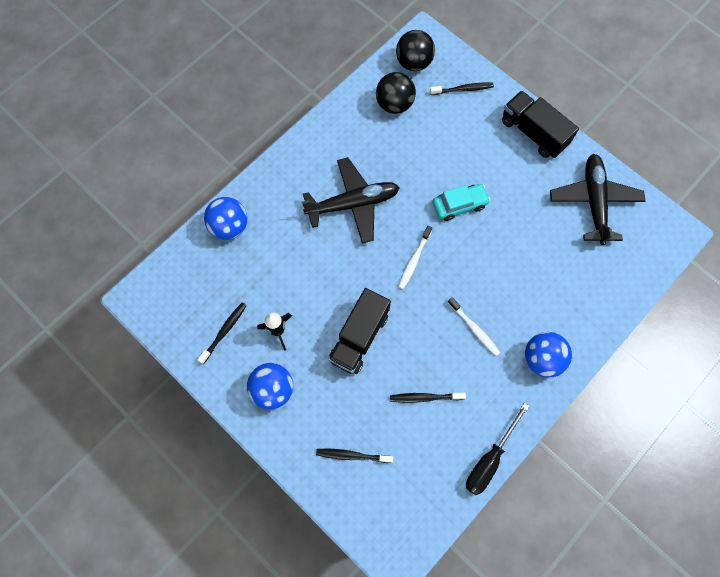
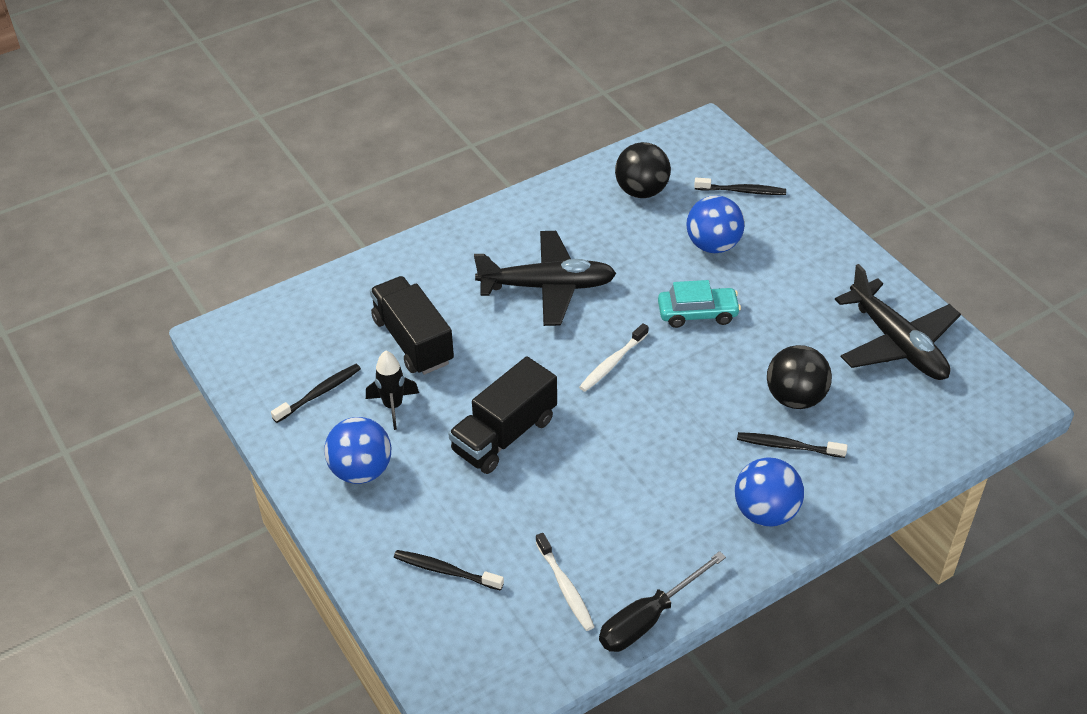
camera: 15 degrees right, 25 degrees down
(229, 226) = (371, 281): blue ball -> blue ball (713, 245)
(414, 63) = (682, 153): black ball -> black ball (795, 398)
(425, 397) = (575, 524): black toothbrush -> black toothbrush (788, 446)
(474, 329) = (674, 457): white toothbrush -> white toothbrush (565, 587)
(533, 133) = (829, 253): black truck -> black truck (413, 341)
(594, 201) = (897, 344): black plane -> black plane turned 135 degrees clockwise

